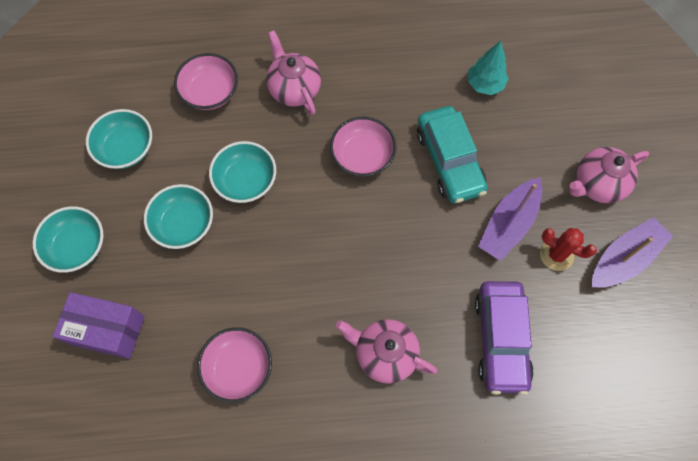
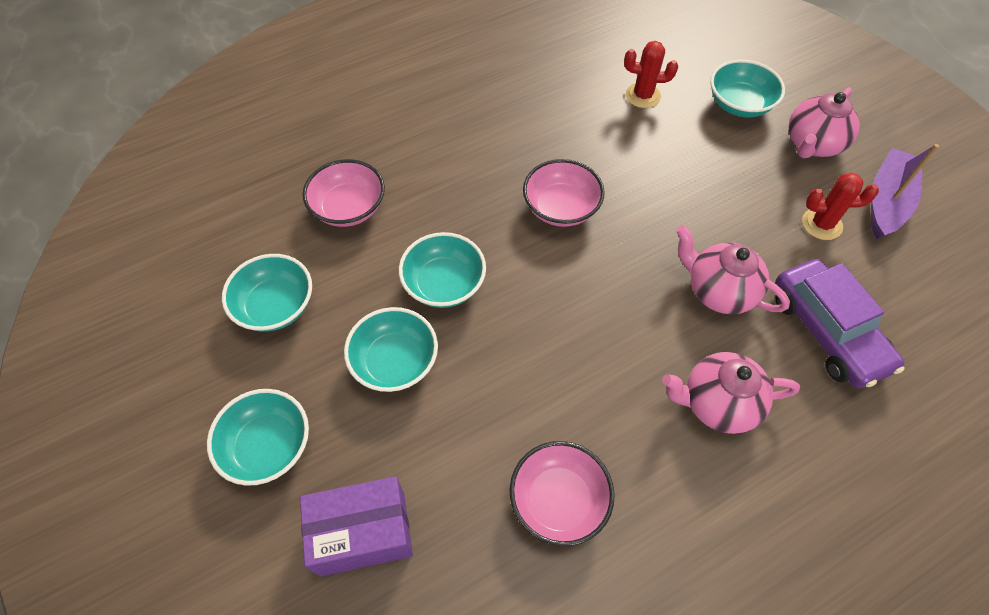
camera: 25 degrees left, 10 degrees down
(294, 89) = (445, 170): pink teapot -> pink teapot (718, 291)
(449, 161) = (655, 178): turquoise car -> none
(485, 84) = (643, 96): turquoise tree -> red cactus
(508, 224) = (755, 214): purple boat -> none
(560, 124) = (739, 104): none -> turquoise bowl

